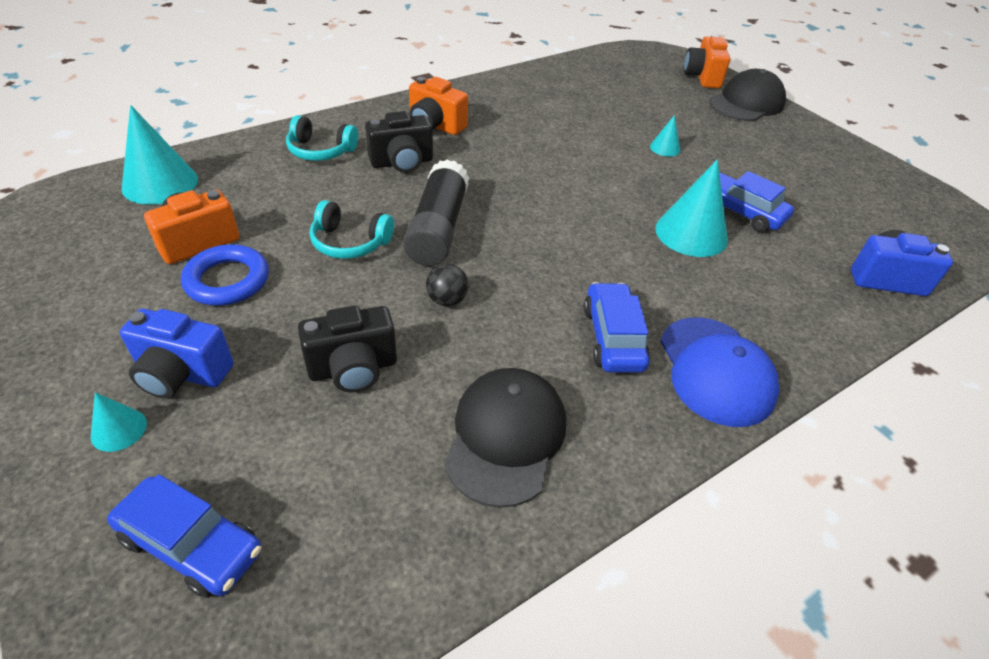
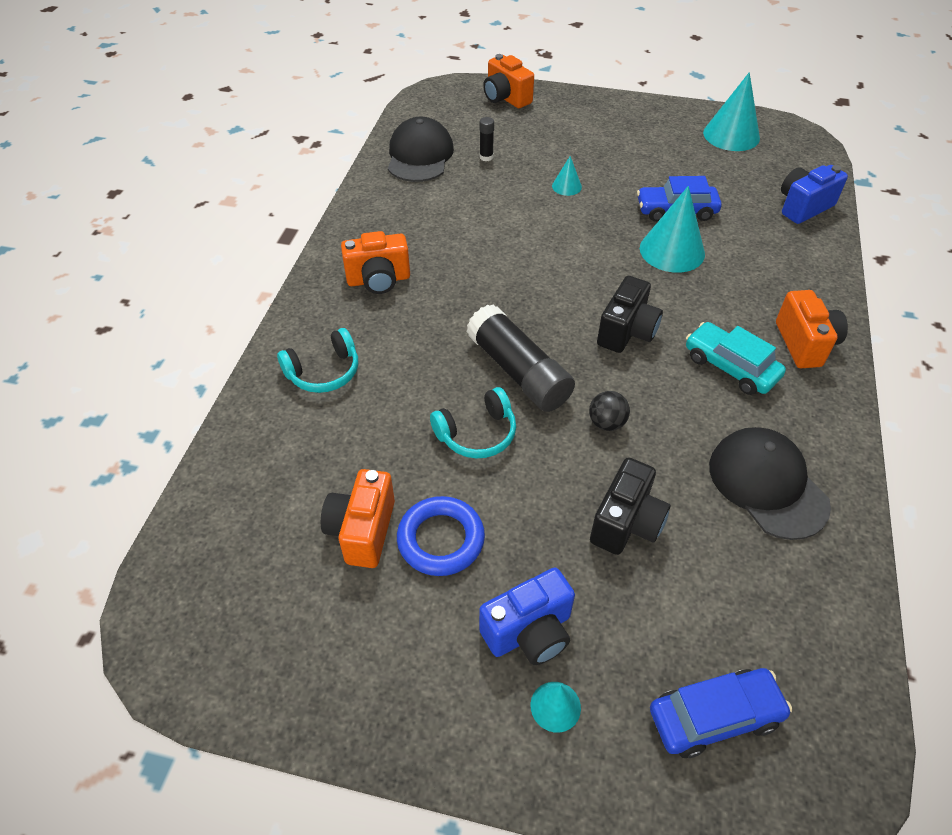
camera: 40 degrees left, 5 degrees up
(160, 183) = (235, 510): turquoise cone -> turquoise cone (731, 135)
(402, 162) = (406, 334): black camera -> black camera (626, 332)
(613, 337) = (730, 367): blue car -> turquoise car
(627, 101) = (486, 157): none -> black glue stick
(715, 371) = (804, 344): blue cap -> orange camera
(746, 103) = (565, 106): black cap -> black cap (420, 156)

